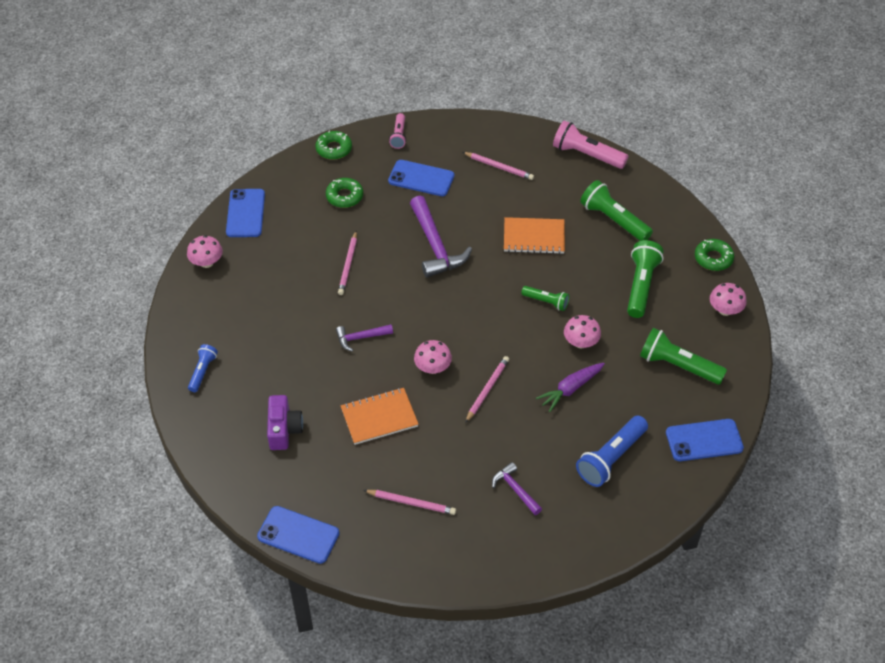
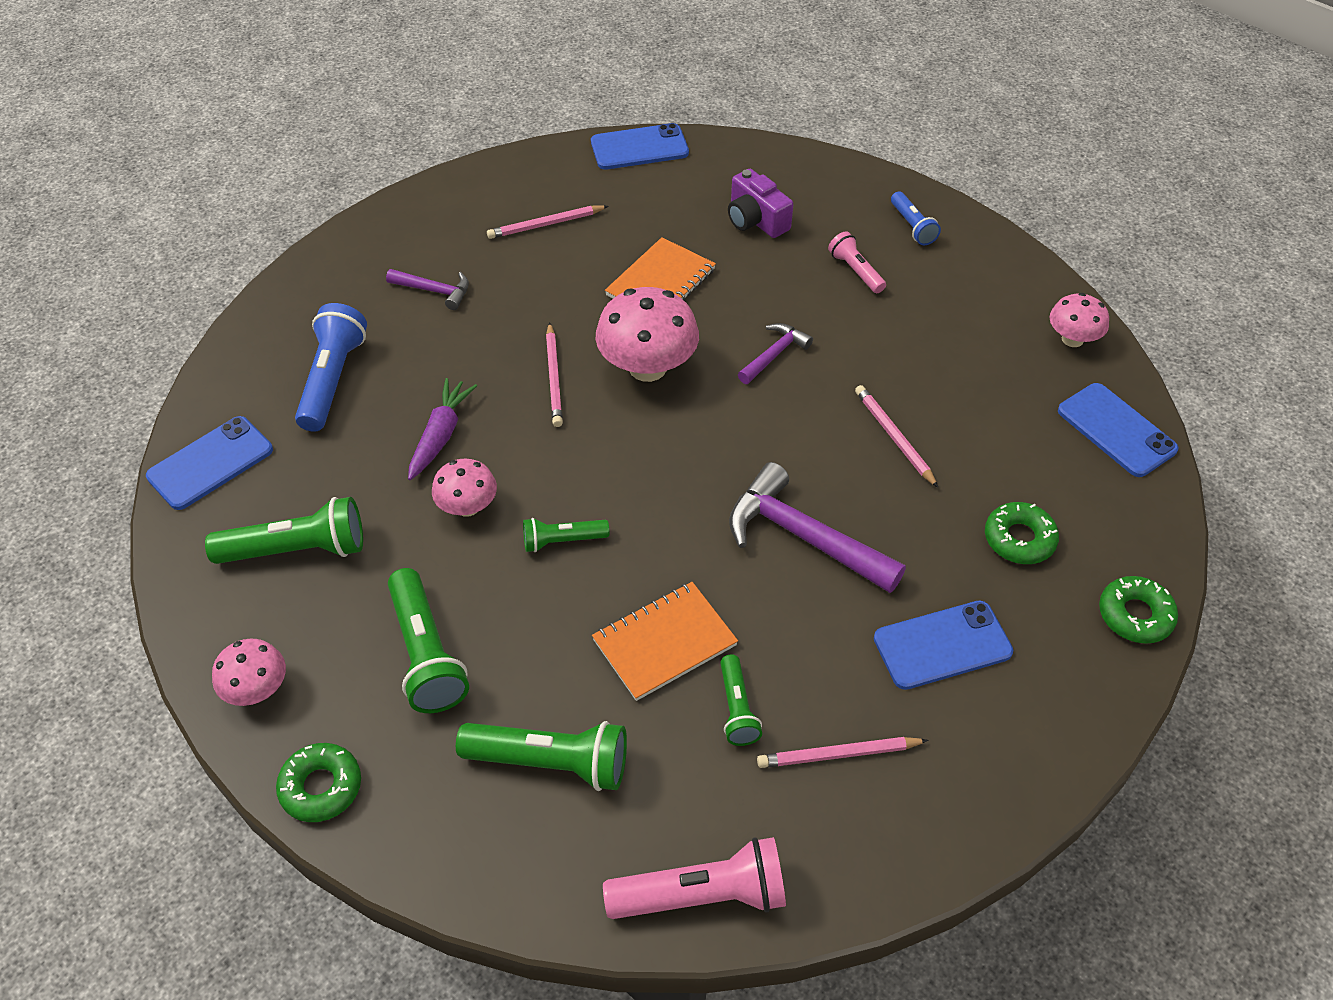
camera: 145 degrees right, 0 degrees up
(398, 136) = (1068, 712): pink flashlight -> pink flashlight (855, 271)
(433, 368) = (647, 367): pink mushroom -> pink mushroom, size x1.72
(524, 200) = (736, 709): none -> green flashlight

